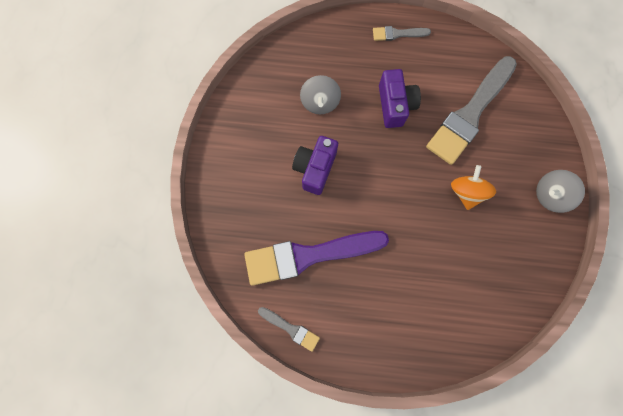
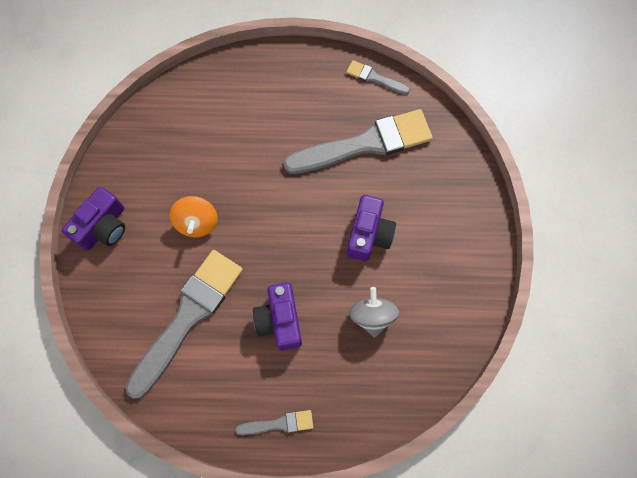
camera: 175 degrees right, 5 degrees down
(308, 255) = (365, 144): purple brush -> grey brush
(549, 195) = (103, 227): grey spinning top -> purple camera

